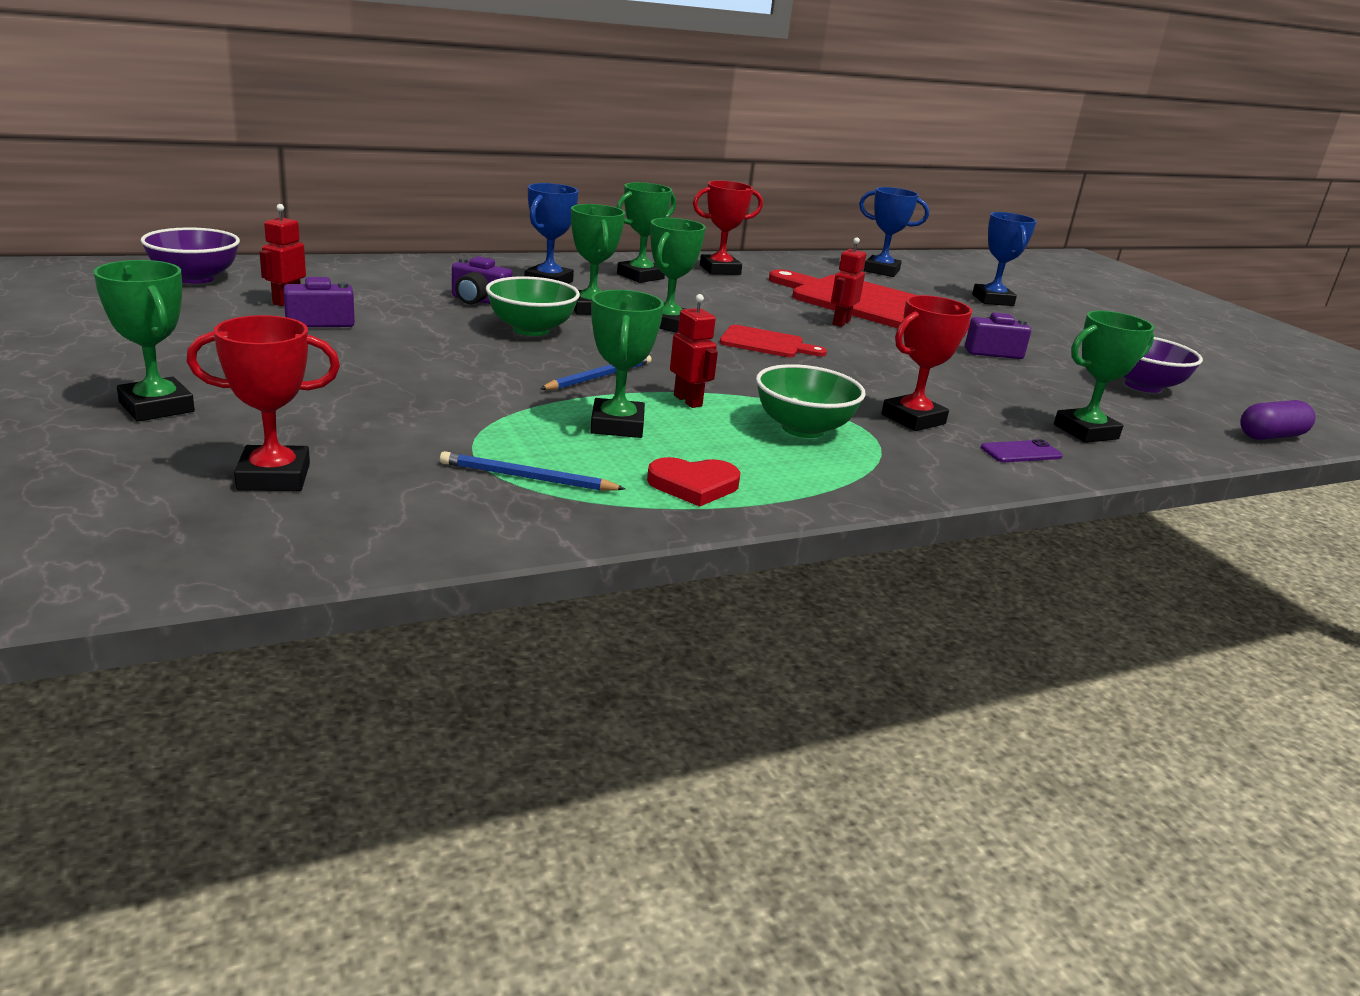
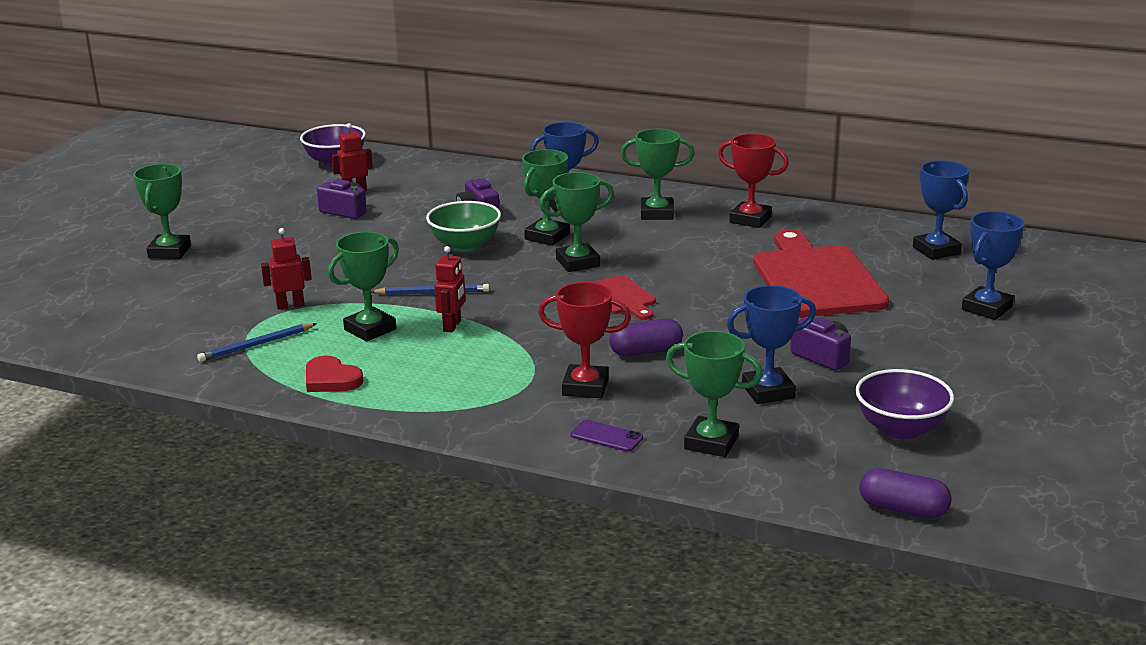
camera: 50 degrees right, 0 degrees up
(274, 477) = (150, 307): red trophy -> none
(527, 478) = (256, 345): blue pencil -> blue pencil turned 90 degrees counterclockwise
(803, 429) = (484, 368): green bowl -> none
(841, 322) = (739, 294): red robot -> red robot (290, 305)
(884, 379) = (646, 351): none -> purple capsule
(1023, 384) = (768, 391): none -> blue trophy

